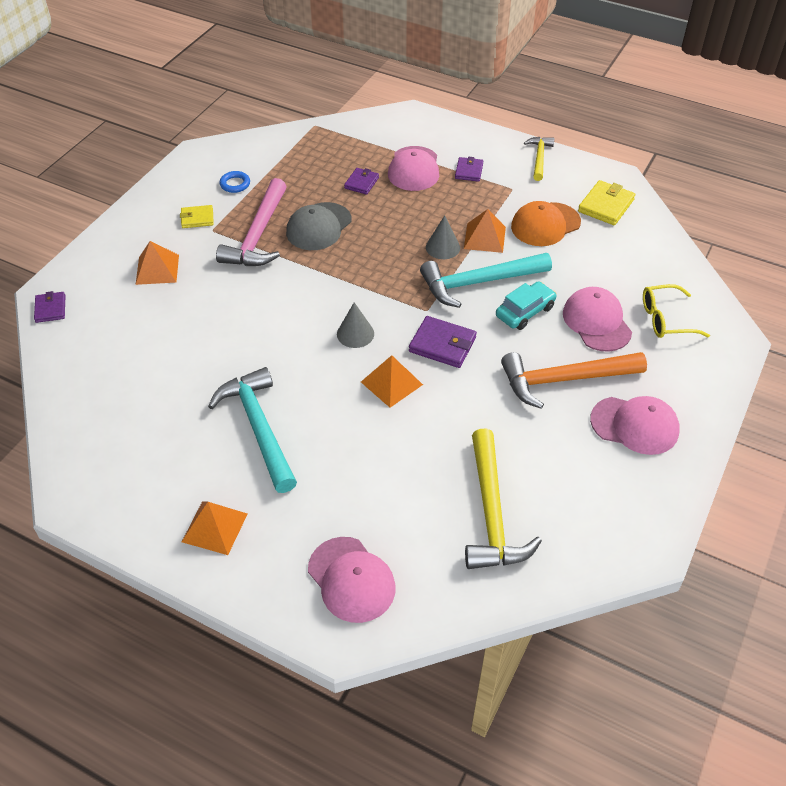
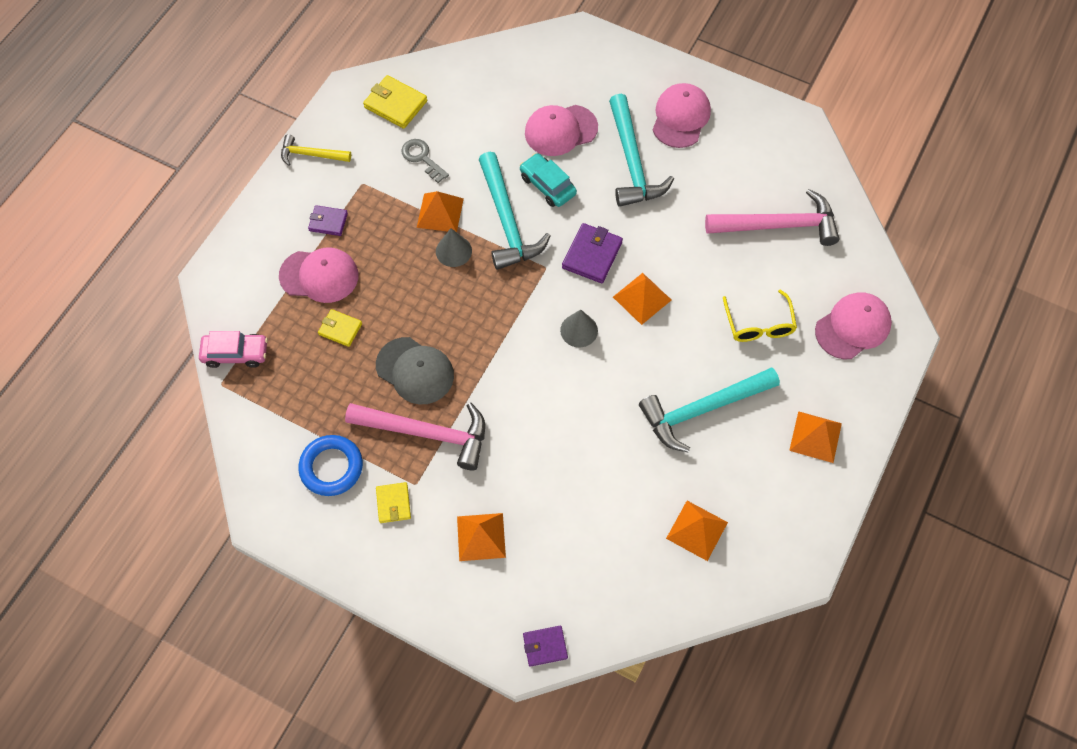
camera: 90 degrees left, 15 degrees up
(130, 417) = (697, 530): none -> orange pyramid
(235, 184) = (331, 467): blue ring -> blue ring, size x1.71
(341, 130) = (236, 353): none -> pink car
(361, 183) = (340, 329): purple wallet -> yellow wallet
(492, 513) = (778, 225): yellow hammer -> pink hammer
(545, 224) = (422, 158): orange cap -> grey key
(564, 380) = (632, 162): orange hammer -> turquoise hammer
(665, 319) = (557, 79): yellow glasses -> yellow glasses (759, 325)

